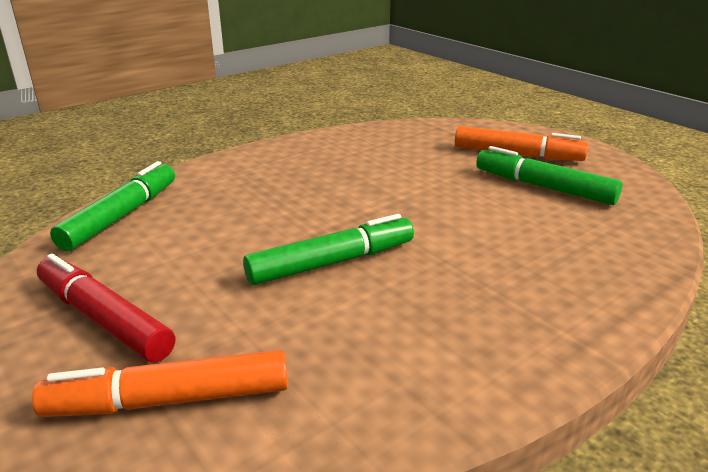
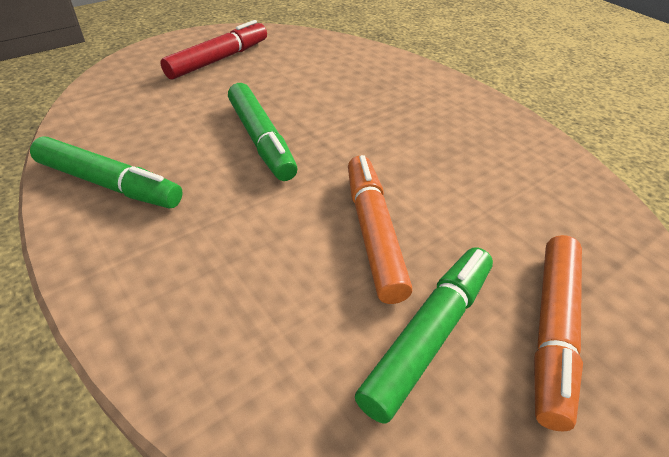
camera: 90 degrees right, 15 degrees up
(121, 216) = (346, 51): green marker -> green marker (109, 184)
(170, 400) = (135, 84): orange marker -> orange marker (373, 233)

